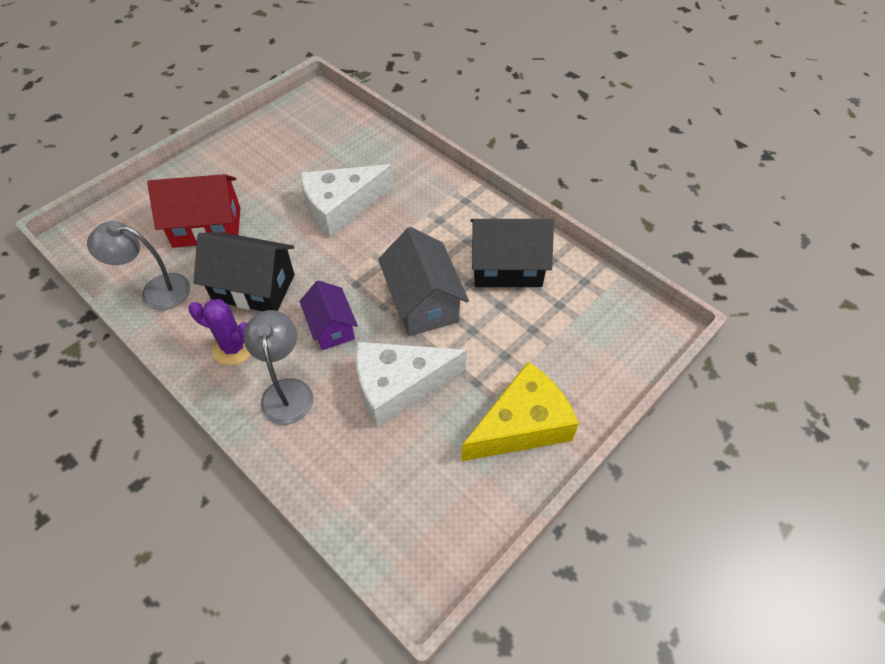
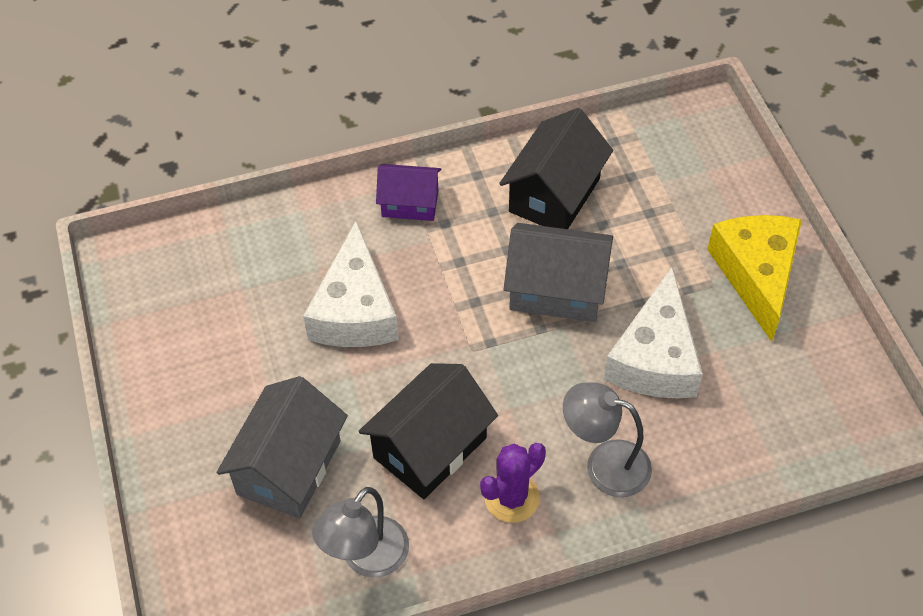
camera: 60 degrees left, 0 degrees up
(207, 227) = (289, 467): red house -> grey house
(331, 327) = (540, 389): purple house -> purple house (410, 203)

